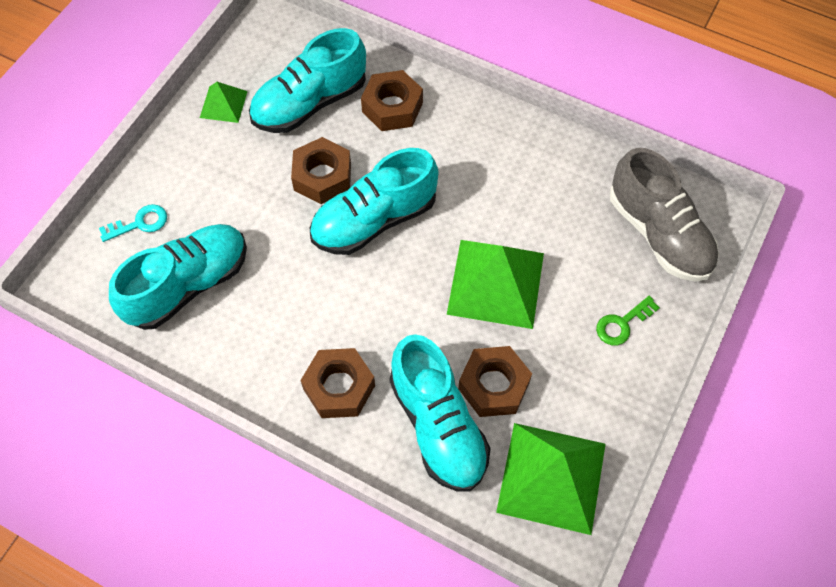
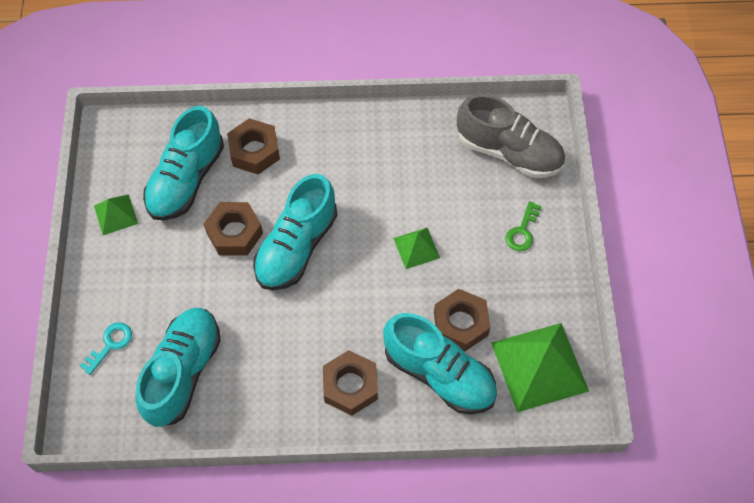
camera: 30 degrees left, 0 degrees up
(496, 283) = (416, 248): green pyramid -> green pyramid, size x0.51

